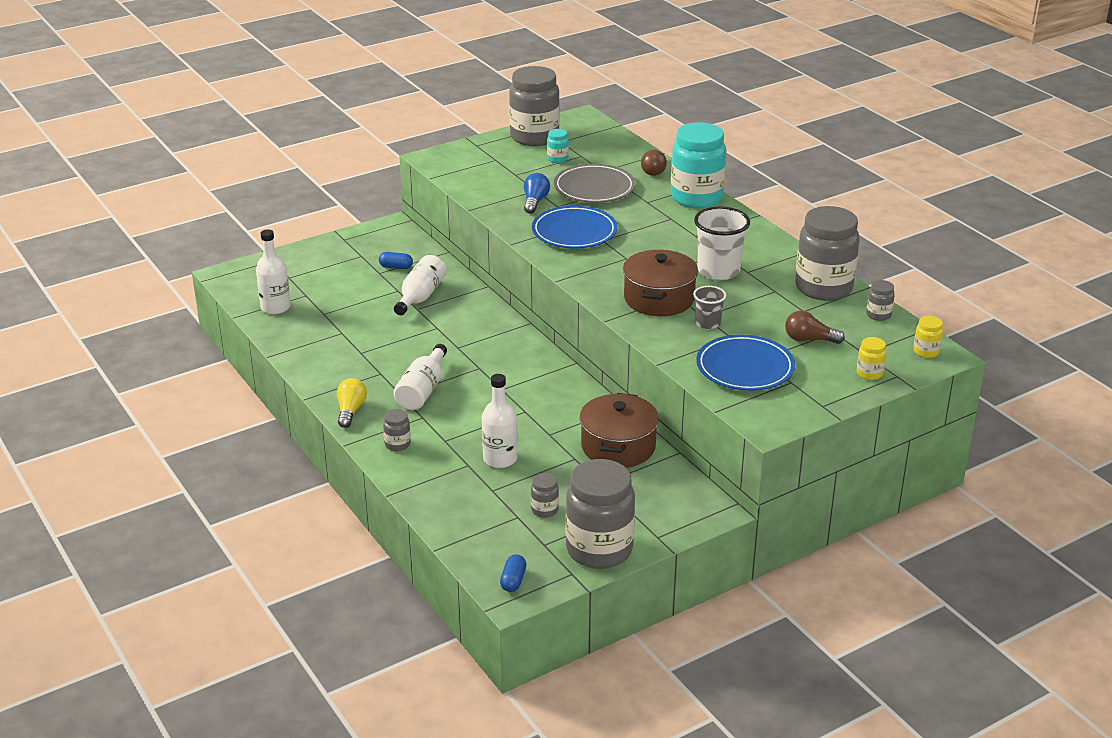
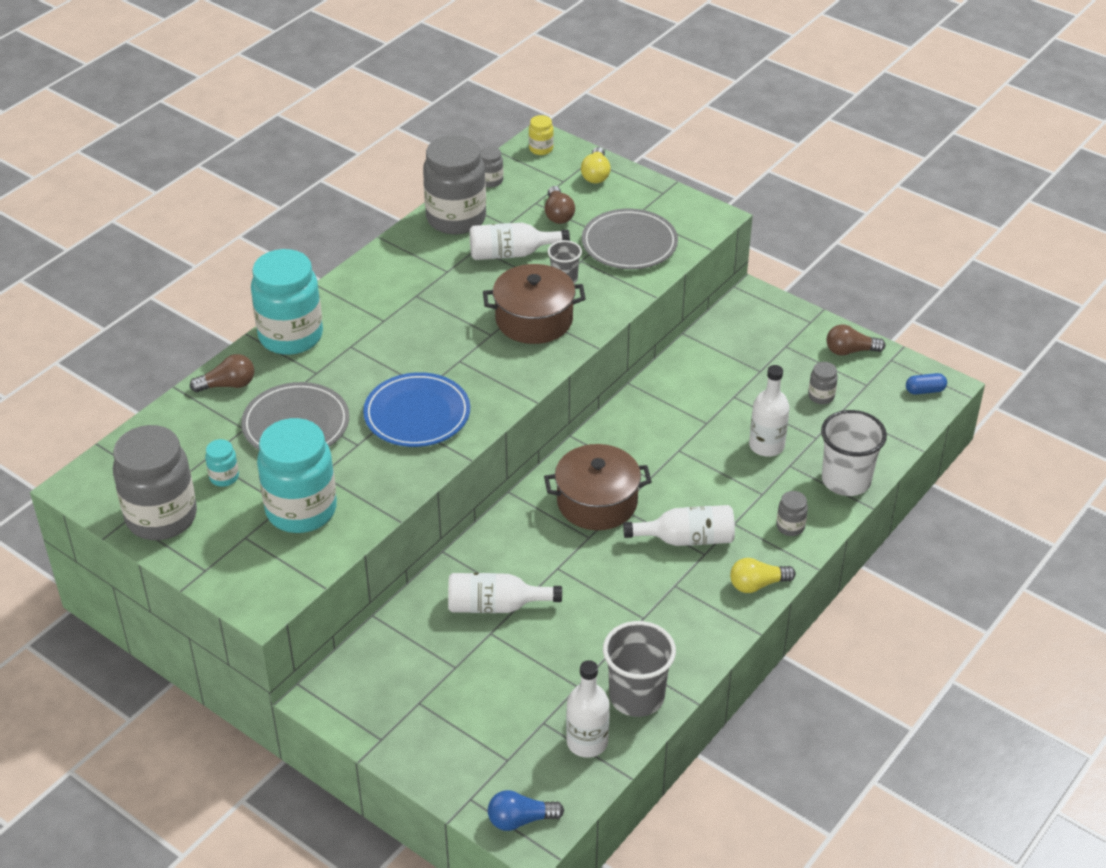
camera: 110 degrees left, 10 degrees up
(294, 334) = (636, 697): none -> grey cup
(396, 267) = (434, 655): blue capsule -> none
(506, 179) = (301, 510): none -> turquoise jar
(535, 202) = (354, 467): blue light bulb -> blue light bulb (520, 820)
(599, 549) = (850, 351): grey jar -> brown light bulb
(618, 446) = (698, 372): brown pot -> brown pot (597, 502)
(718, 271) = (455, 290): white cup -> white cup (846, 480)
(745, 367) = (629, 244): blue plate -> grey plate
(758, 305) = (511, 254): none -> white bottle
(869, 373) = (596, 174): yellow jar -> yellow light bulb

